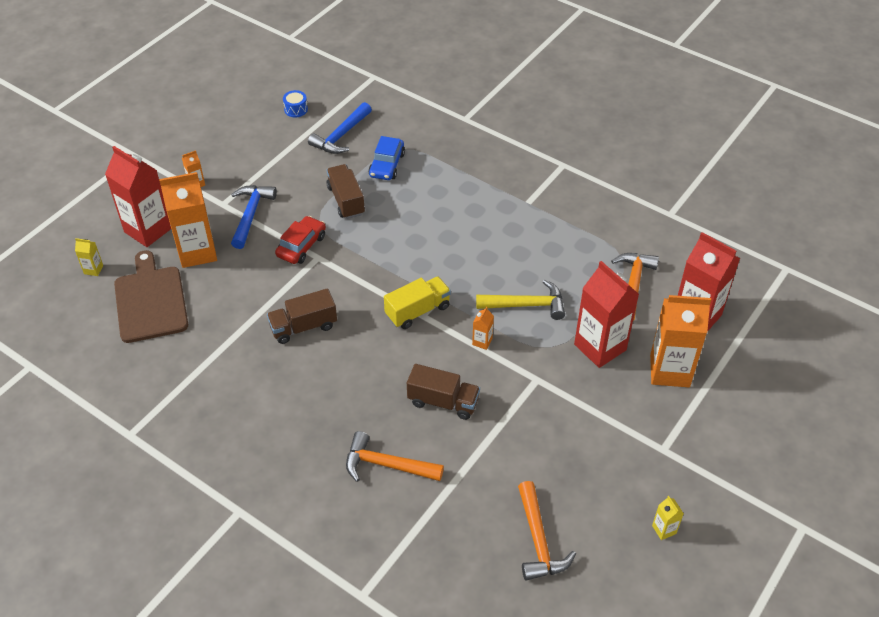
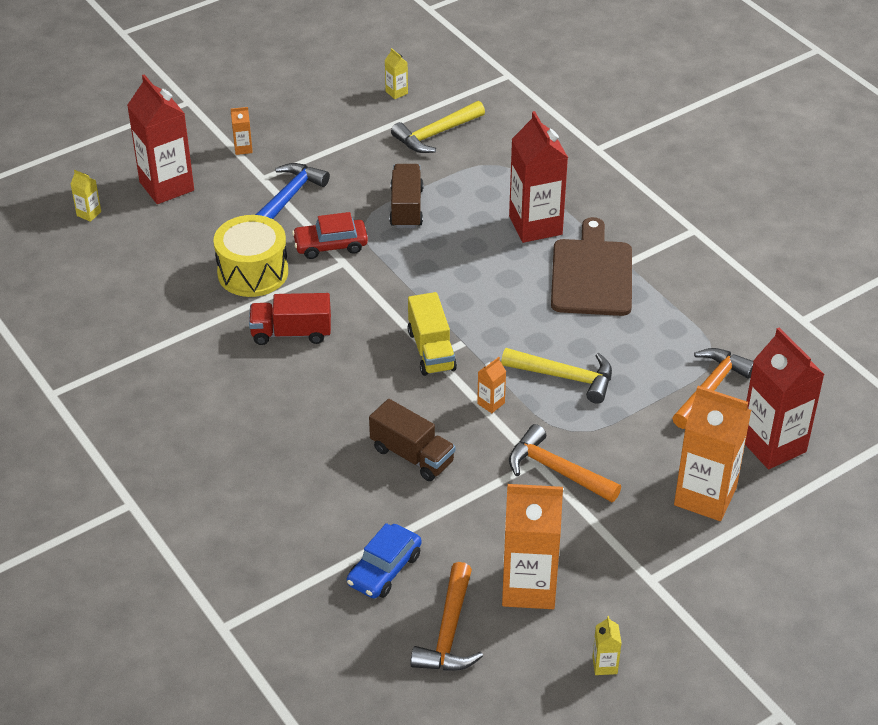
camera: 20 degrees right, 5 degrees down
(150, 301) = (135, 262): brown cutting board -> brown cutting board (591, 274)
(197, 252) = (210, 223): orange carton -> orange carton (529, 587)
(250, 284) = (253, 272): none -> yellow drum
(296, 109) = (396, 92): blue drum -> yellow carton
(301, 246) = (330, 245): red car -> red car turned 150 degrees counterclockwise
(303, 327) = (291, 333): brown truck -> red truck
(341, 136) = (435, 134): blue hammer -> yellow hammer
(386, 465) = (314, 503): orange hammer -> orange hammer (556, 470)
(387, 165) = (474, 180): blue car -> blue car (384, 569)
(417, 311) = (431, 350): yellow truck -> yellow truck turned 90 degrees clockwise
(600, 347) = (631, 447): red carton -> red carton (535, 225)

